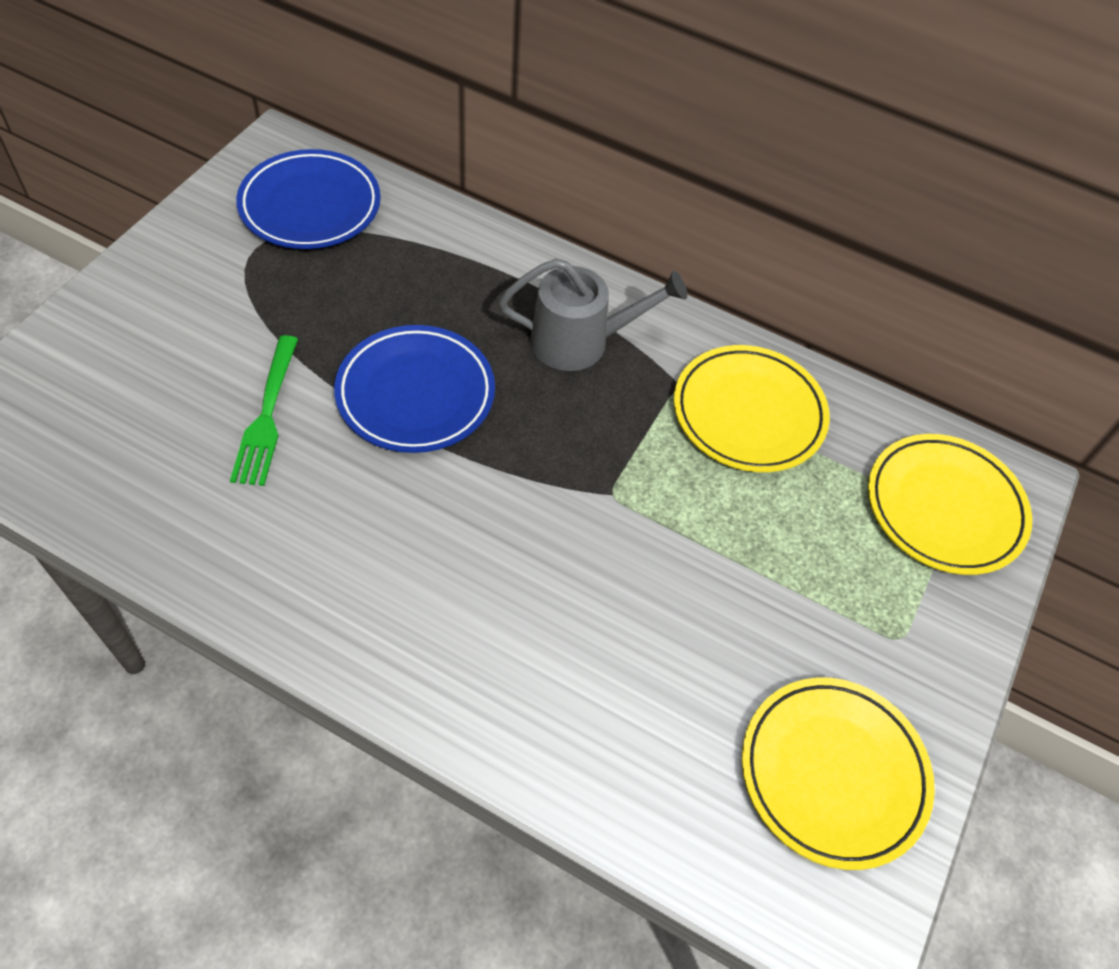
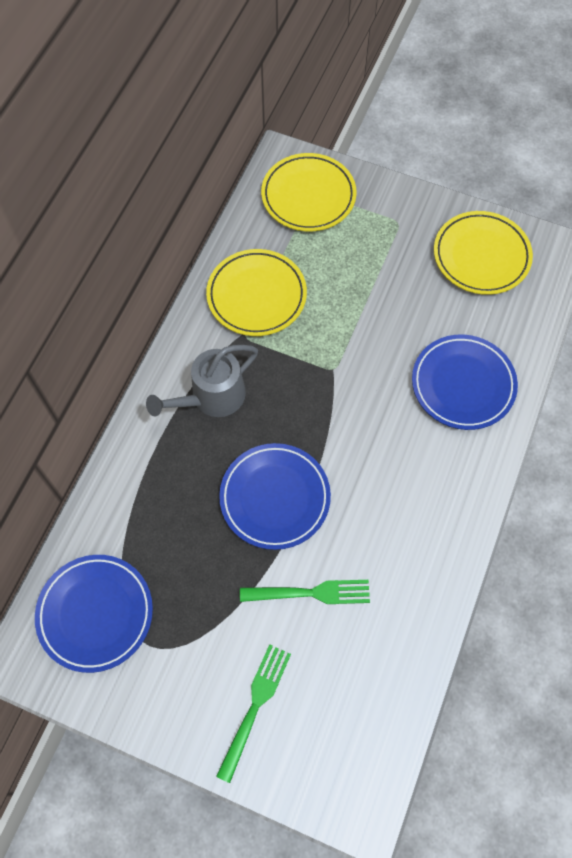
camera: 90 degrees left, 10 degrees up
(141, 338) = (255, 706): none -> green fork
(563, 682) = (463, 384): none -> blue plate
(581, 341) = (211, 398): grey watering can -> grey watering can turned 120 degrees counterclockwise

